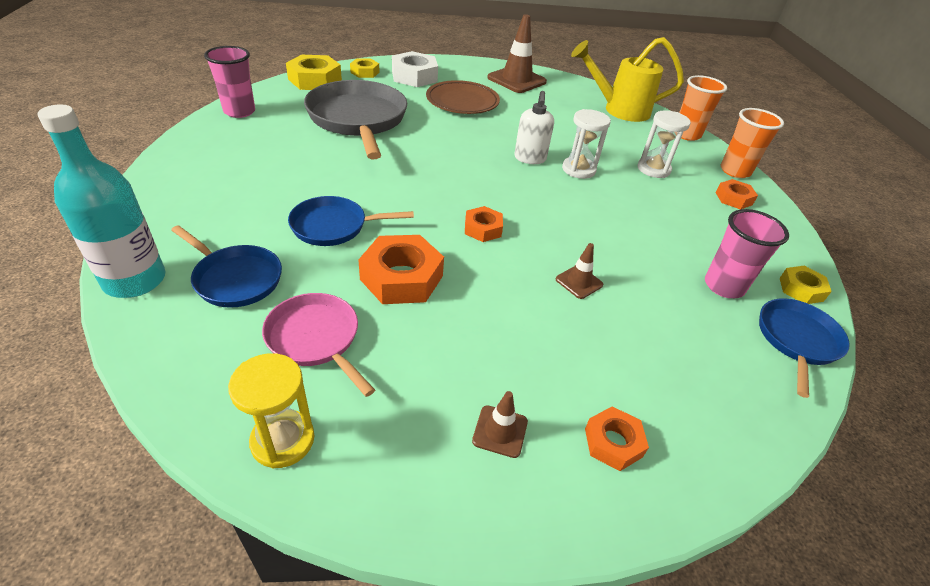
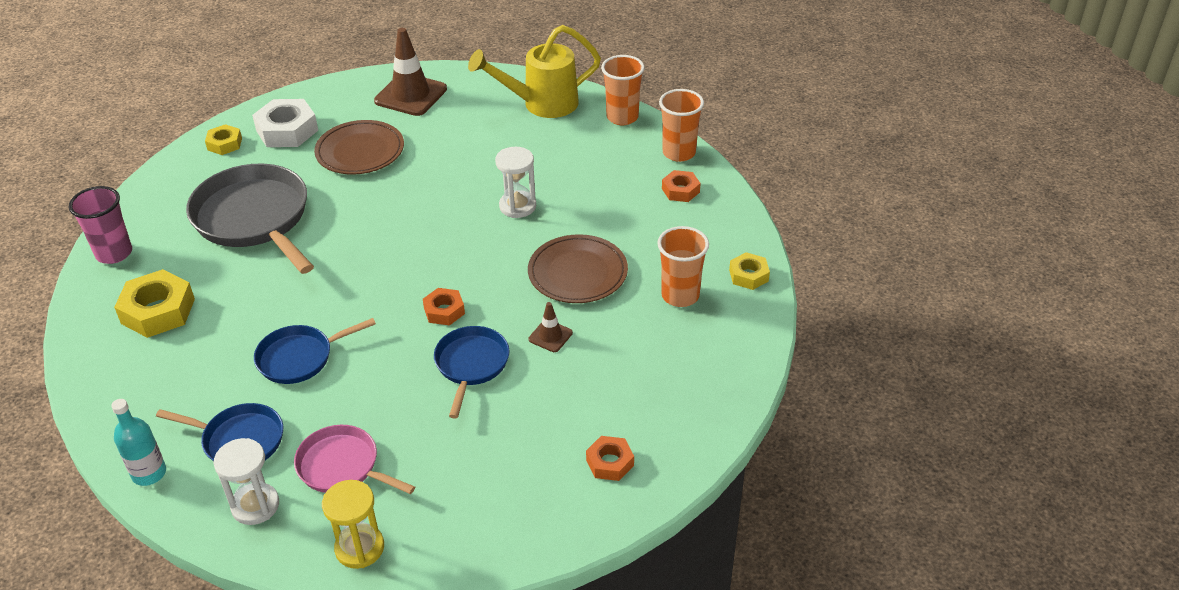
camera: 15 degrees left, 0 degrees up
(135, 280) = (149, 473): turquoise bottle -> turquoise bottle, size x0.62
(315, 80) = (172, 177): yellow nut -> yellow nut (158, 311)
(401, 277) = (389, 387): orange nut -> none
(500, 431) = (522, 484): brown traffic cone -> none
(530, 158) = (463, 209): white soap dispenser -> none
(620, 236) = (577, 273): none -> brown plate
(653, 169) = (595, 179): white hourglass -> white hourglass (255, 505)
(724, 286) = (680, 295): pink cup -> orange cup
(797, 341) = (746, 328): blue pan -> blue pan (471, 365)

